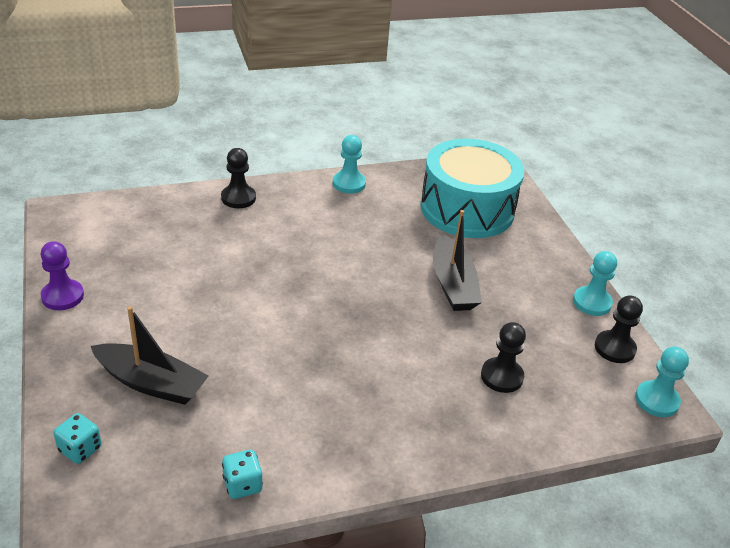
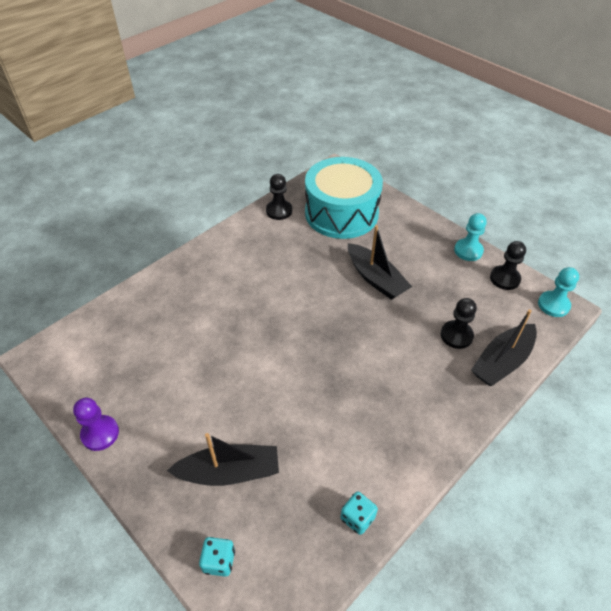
camera: 25 degrees left, 10 degrees up
(238, 198) = (174, 277): black pawn -> black pawn (279, 211)
(349, 184) = (247, 228): turquoise pawn -> none
(536, 425) = (502, 361): none -> black boat

